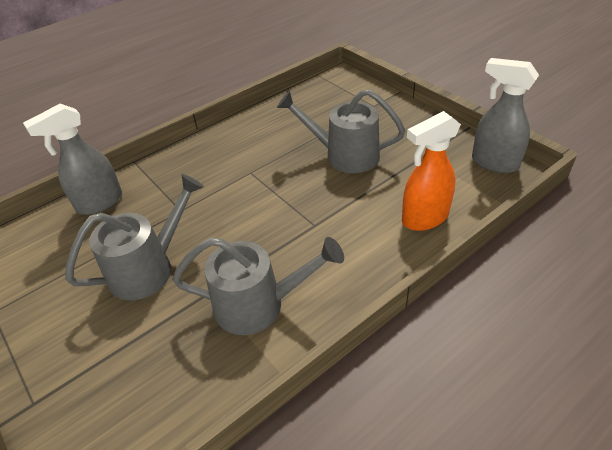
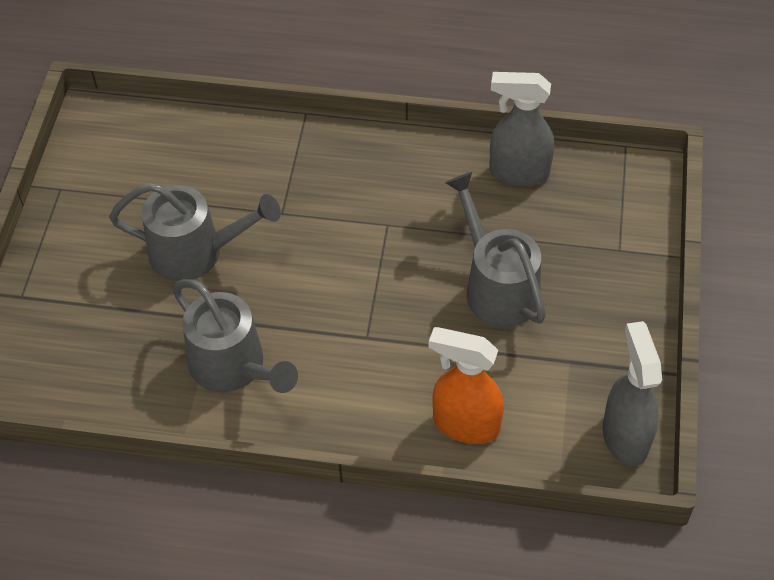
camera: 45 degrees right, 10 degrees up
(99, 203) = (229, 142): grey spray bottle -> grey spray bottle (518, 172)

